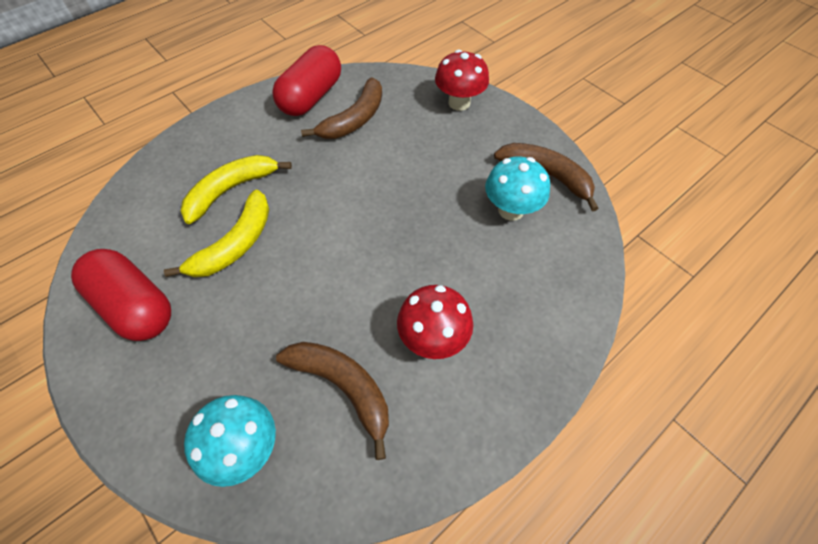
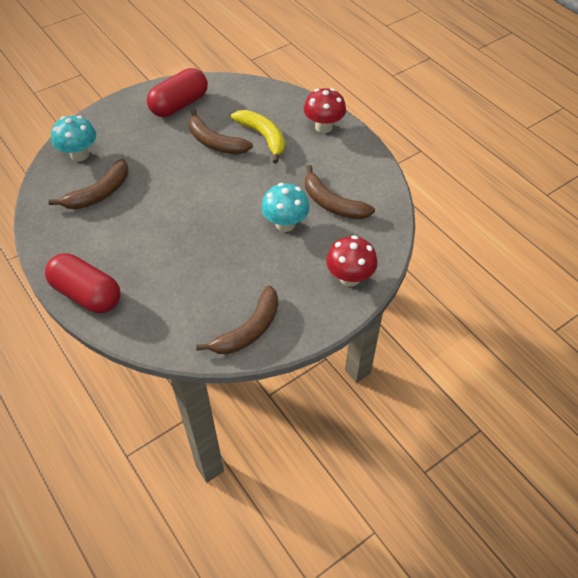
camera: 95 degrees right, 5 degrees down
(236, 244) = (215, 142): yellow banana -> brown banana
(311, 97) = (362, 176): red capsule -> red capsule (87, 294)
(433, 339) = (117, 237): red mushroom -> red mushroom (323, 127)
(511, 210) = (215, 297): turquoise mushroom -> turquoise mushroom (285, 224)

